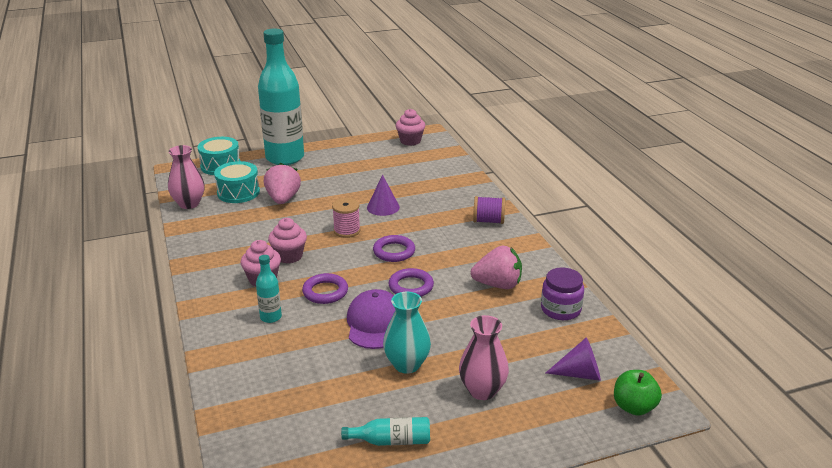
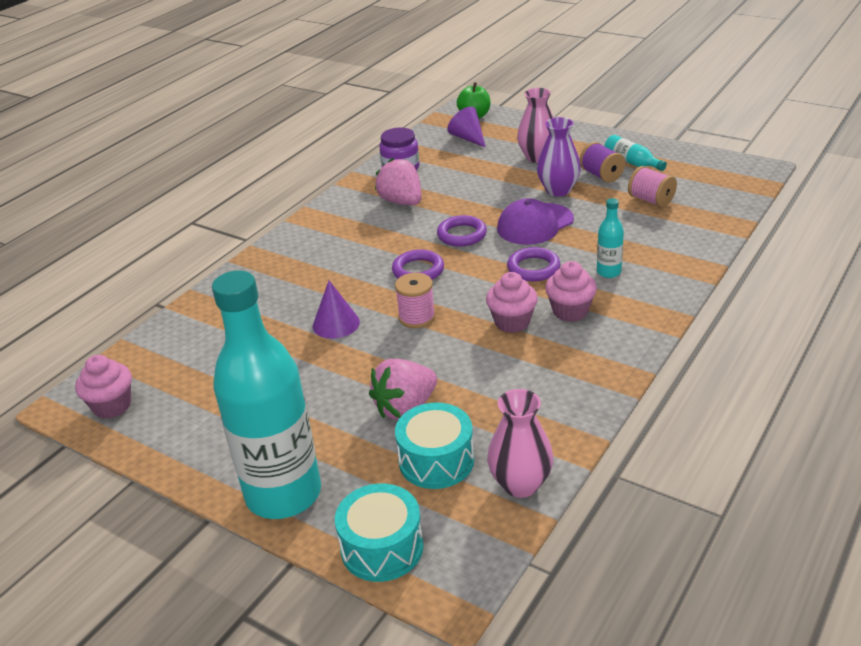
camera: 125 degrees left, 5 degrees up
(316, 402) = (651, 200): none -> pink spool
(407, 364) = (558, 190): turquoise vase -> purple vase
(488, 221) = (292, 251): purple spool -> purple spool (601, 175)

